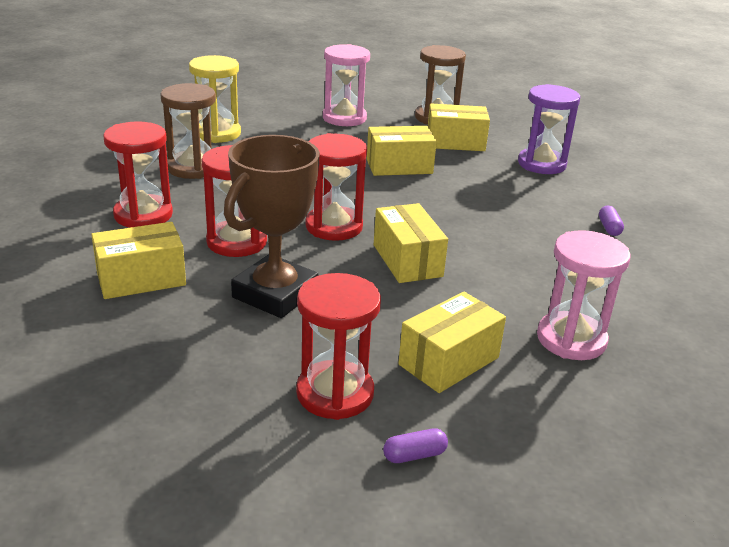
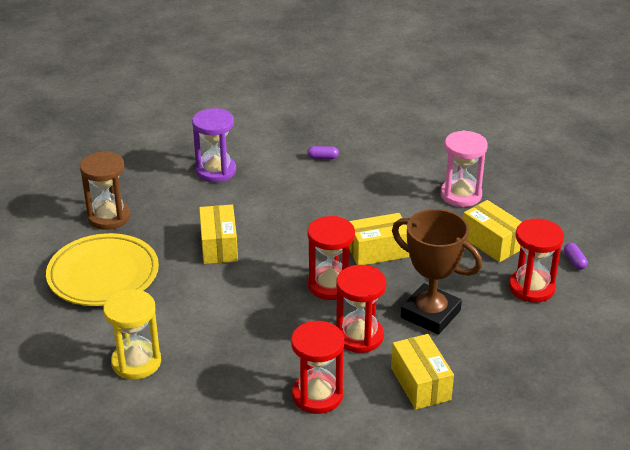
camera: 85 degrees left, 5 degrees up
(193, 168) = (220, 373): brown hourglass -> none
(344, 118) = (103, 275): pink hourglass -> yellow plate
(455, 142) = (169, 211): yellow box -> none

